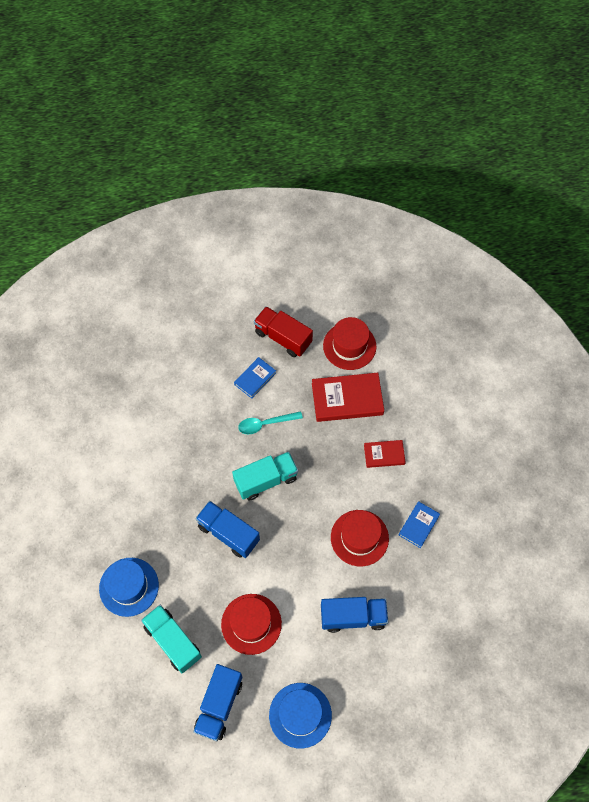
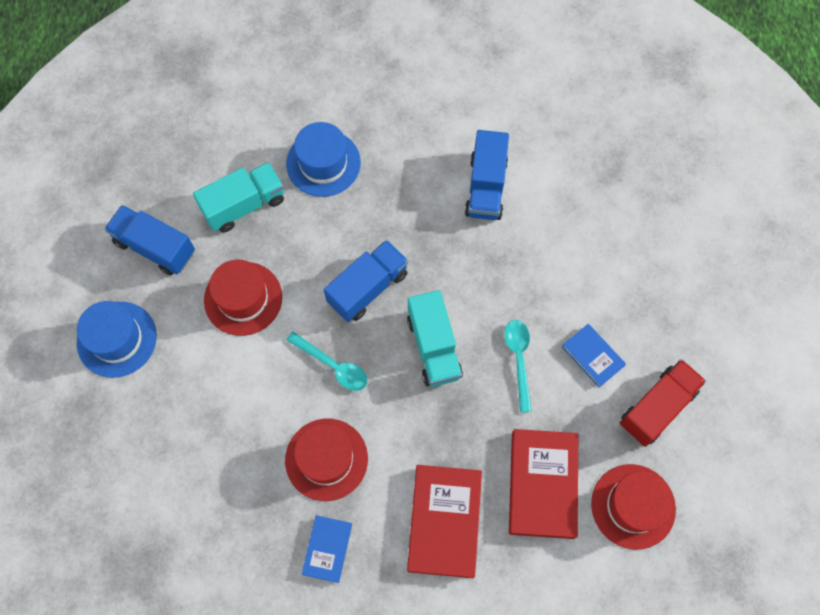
camera: 100 degrees right, 5 degrees up
(292, 547) = (333, 365): none -> turquoise spoon
(353, 617) = (220, 428): blue truck -> blue truck (486, 187)
(384, 454) = (444, 521): red book -> red book, size x1.79
(419, 525) = (327, 549): blue book -> blue book turned 60 degrees clockwise

